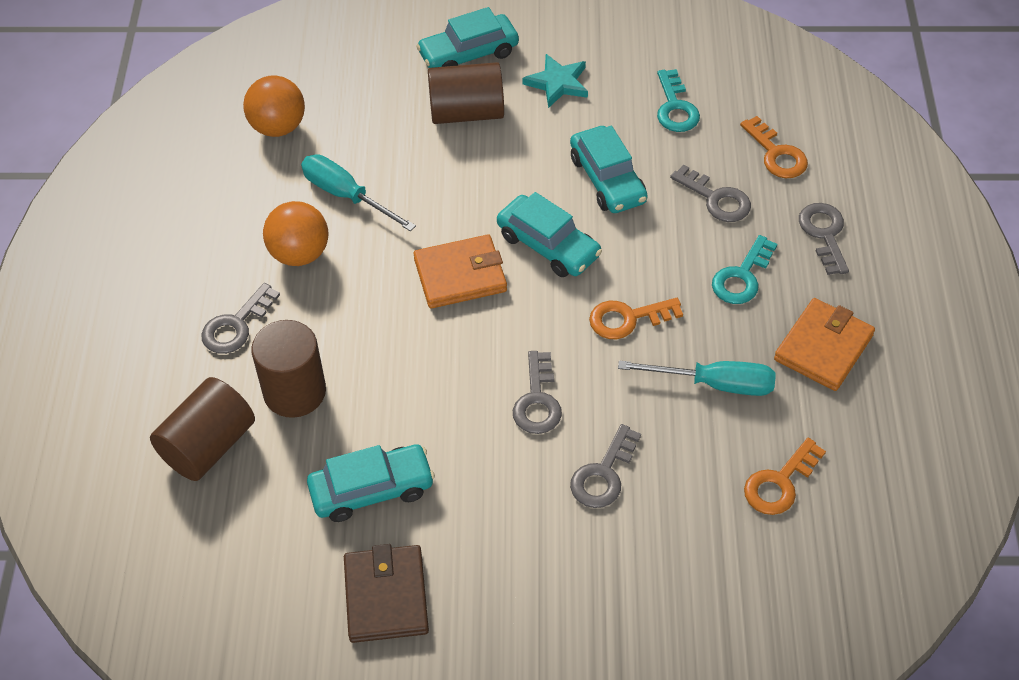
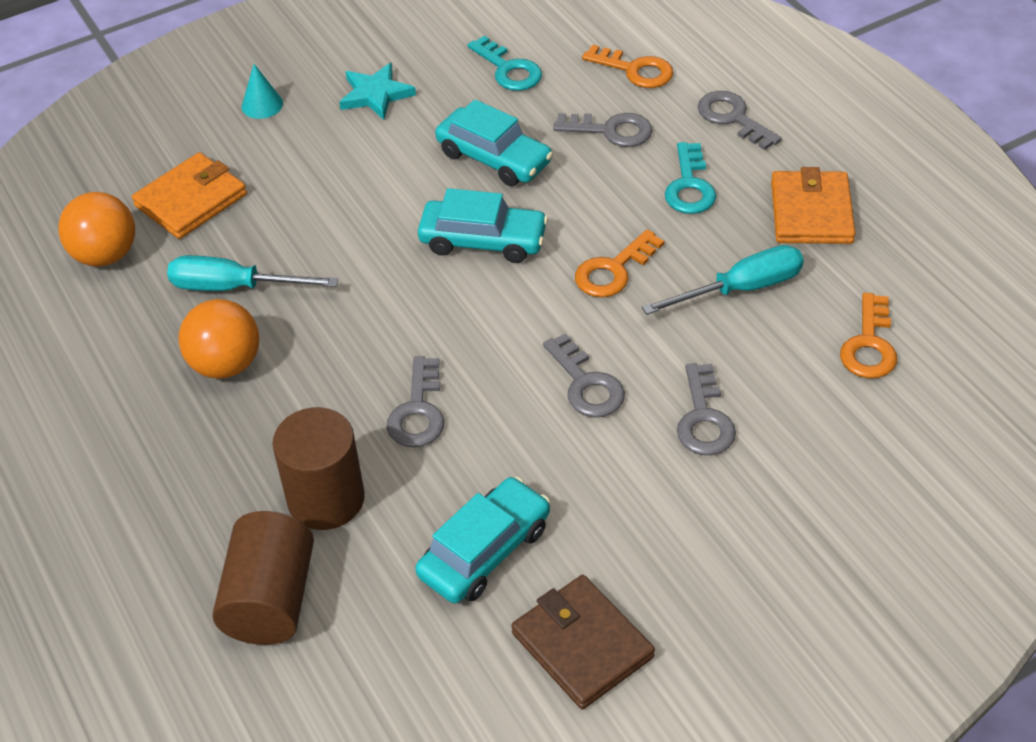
camera: 30 degrees left, 5 degrees down
(236, 325) = (209, 466): grey key -> grey key (418, 411)
(460, 275) = (415, 307): orange wallet -> orange wallet (191, 200)
(466, 112) = (302, 158): brown cylinder -> none
(468, 53) = (262, 105): turquoise car -> turquoise cone

